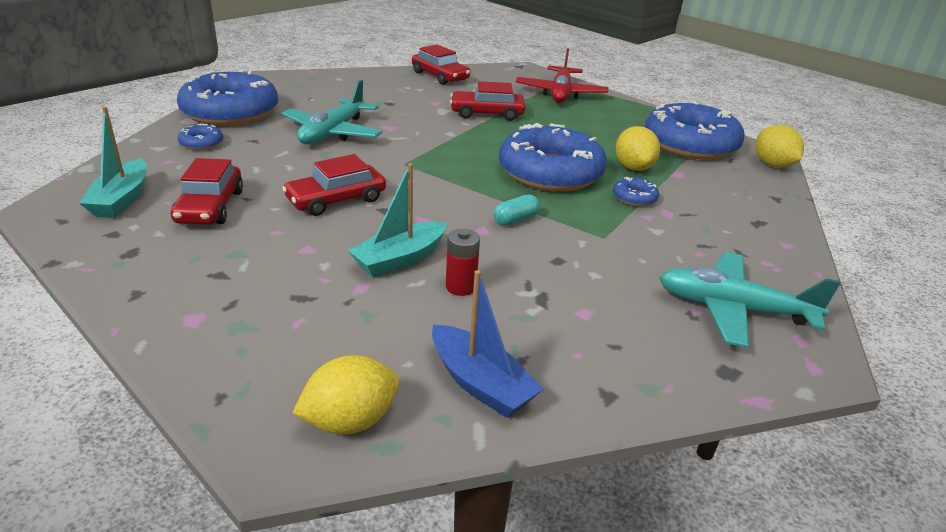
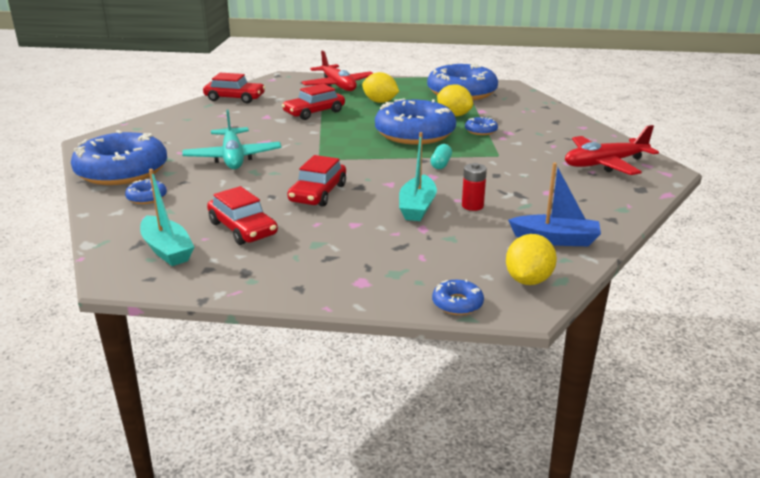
camera: 35 degrees left, 5 degrees down
(225, 402) = (457, 303): none -> blue donut
(733, 309) = (605, 164): turquoise plane -> red plane
(773, 165) = (519, 90): yellow lemon -> yellow lemon (380, 102)

